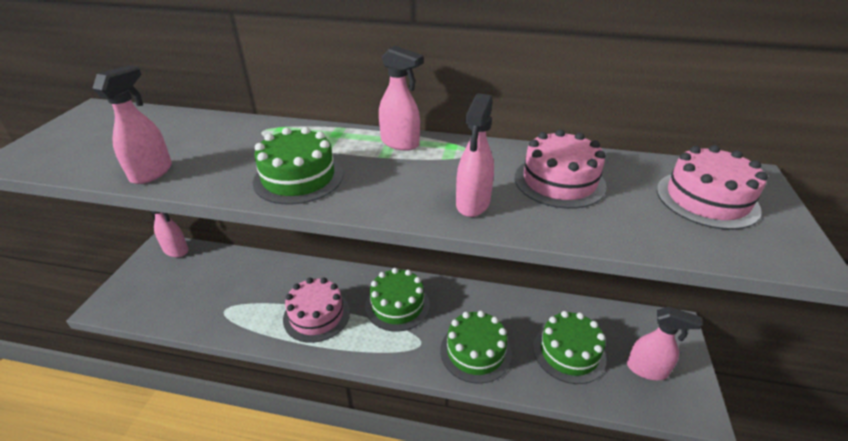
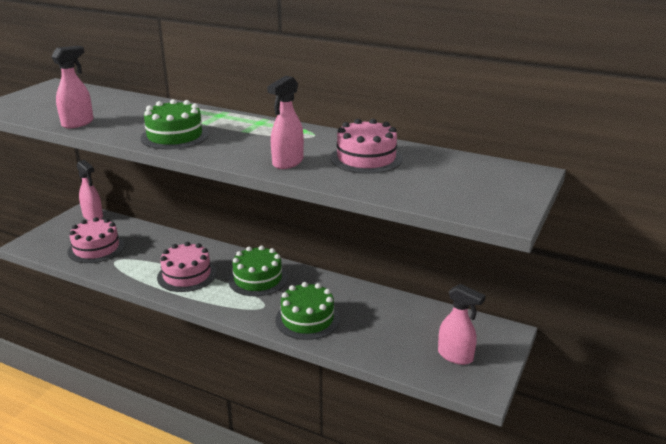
camera: 15 degrees right, 10 degrees down
(400, 143) = (264, 125): pink spray bottle -> none
(569, 352) = (391, 333): green cake -> none
(707, 199) = (473, 180): pink cake -> pink cake (96, 248)

